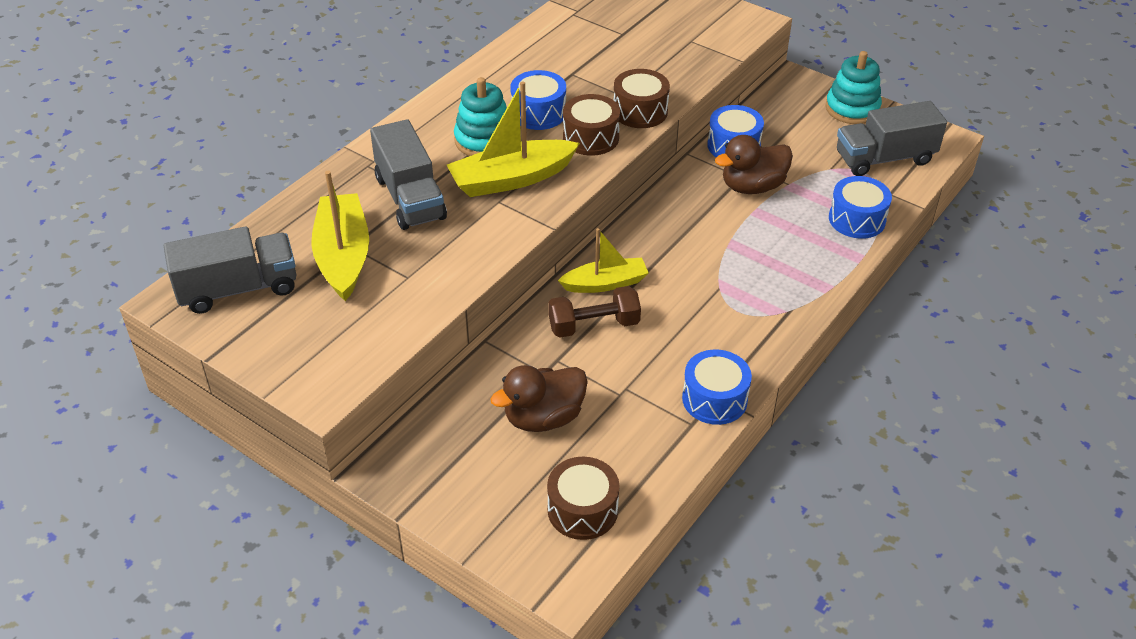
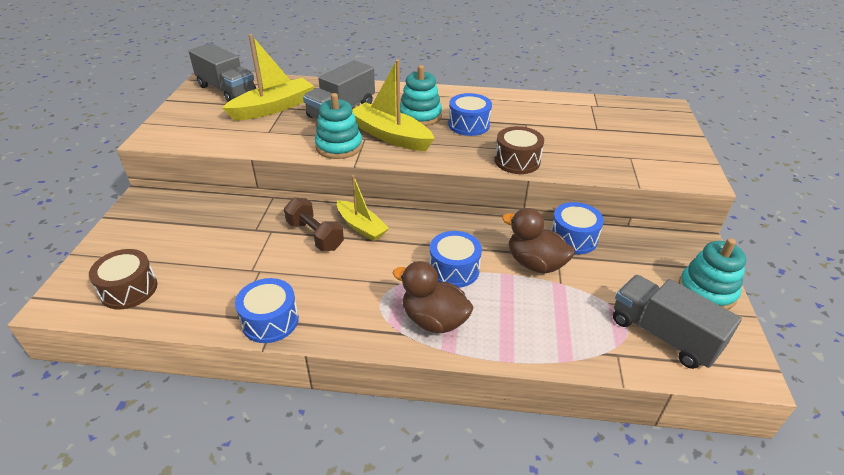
camera: 60 degrees right, 5 degrees down
(500, 227) = (339, 147): none -> turquoise stacking toy
(543, 418) = (212, 243): brown duck -> brown duck (434, 320)
(591, 138) = (464, 151): brown drum -> none
(857, 219) = (557, 341): blue drum -> blue drum (454, 269)

